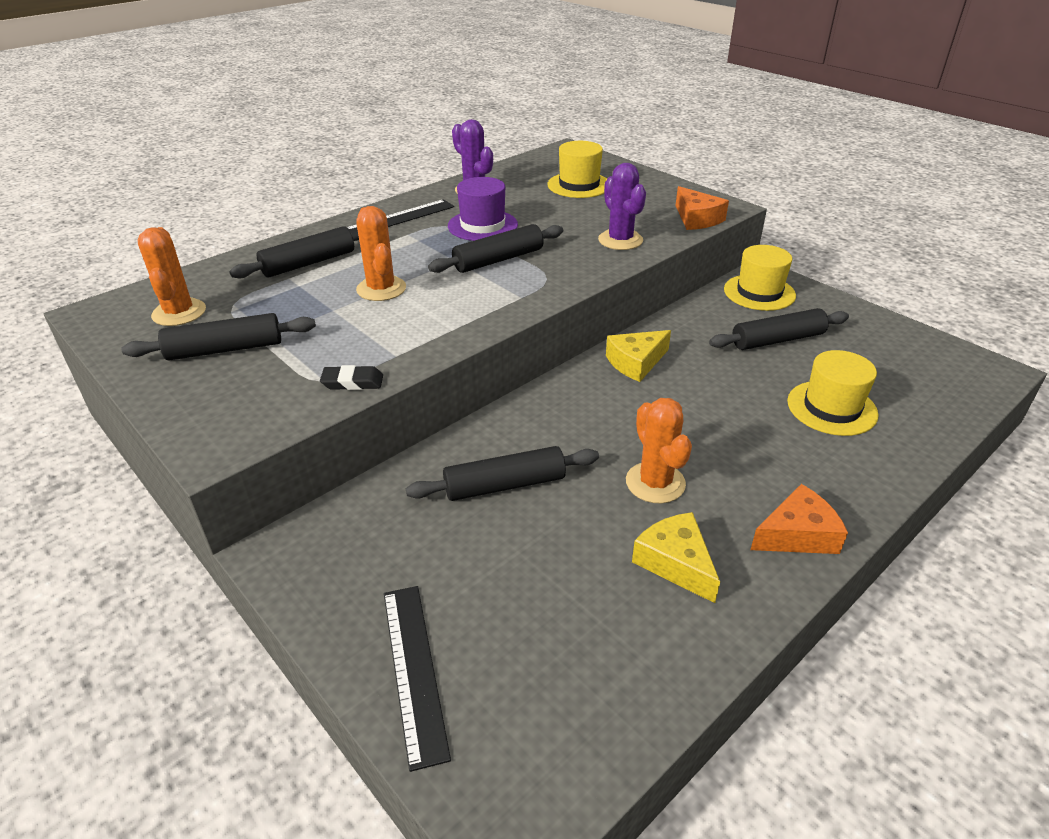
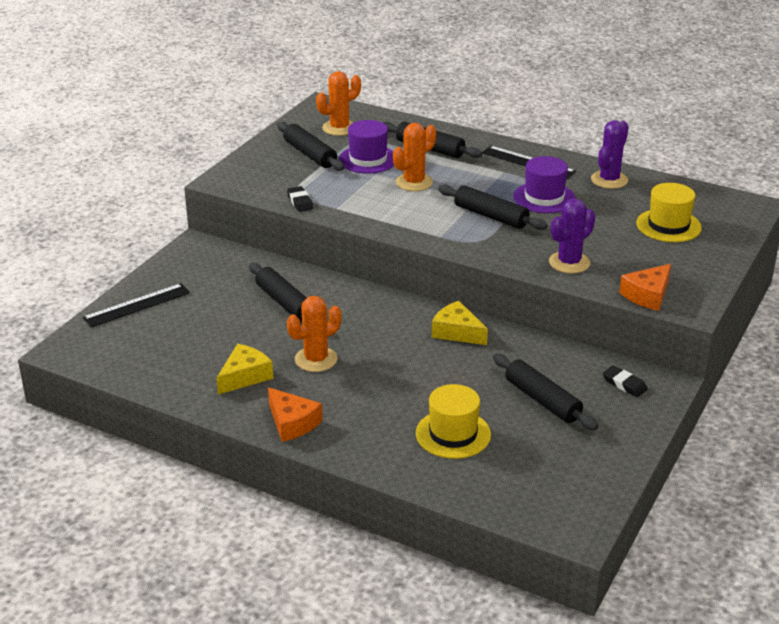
camera: 70 degrees right, 5 degrees down
(290, 308) = (368, 159): none -> purple hat
(759, 292) = (624, 384): yellow hat -> black eraser

